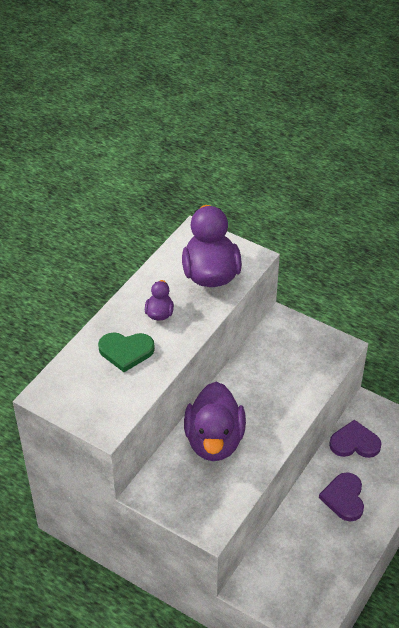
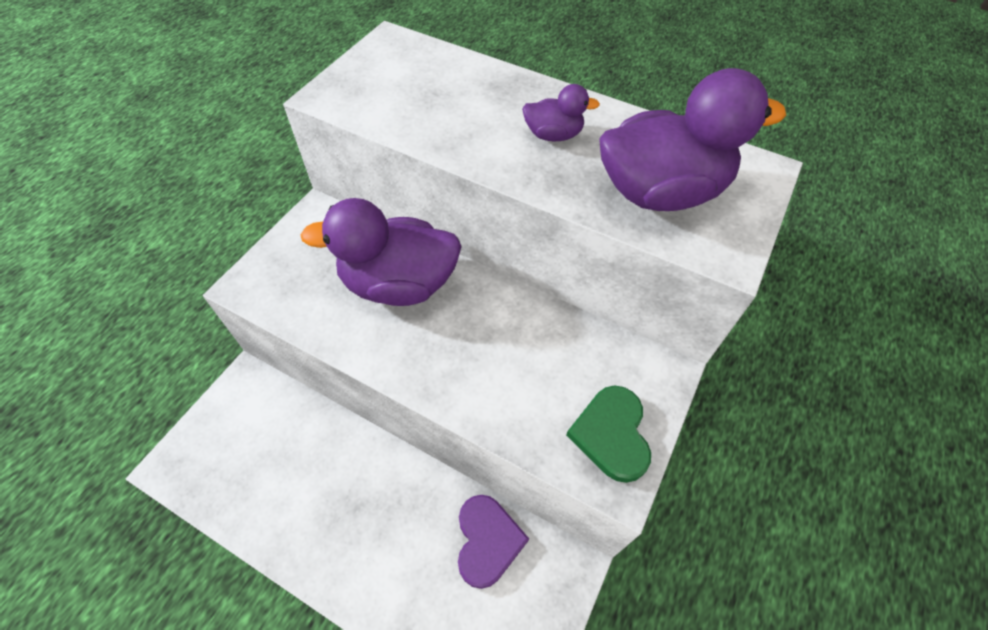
camera: 85 degrees right, 10 degrees up
(126, 351) = (470, 105): green heart -> green heart (611, 434)
(344, 498) = (378, 519): purple heart -> none

